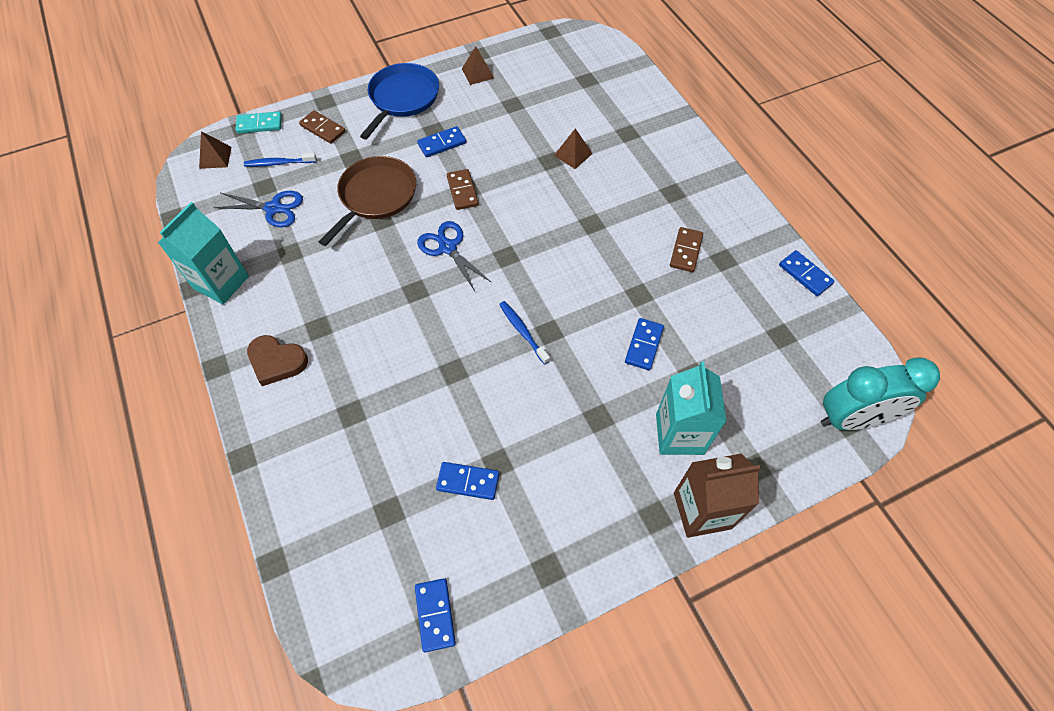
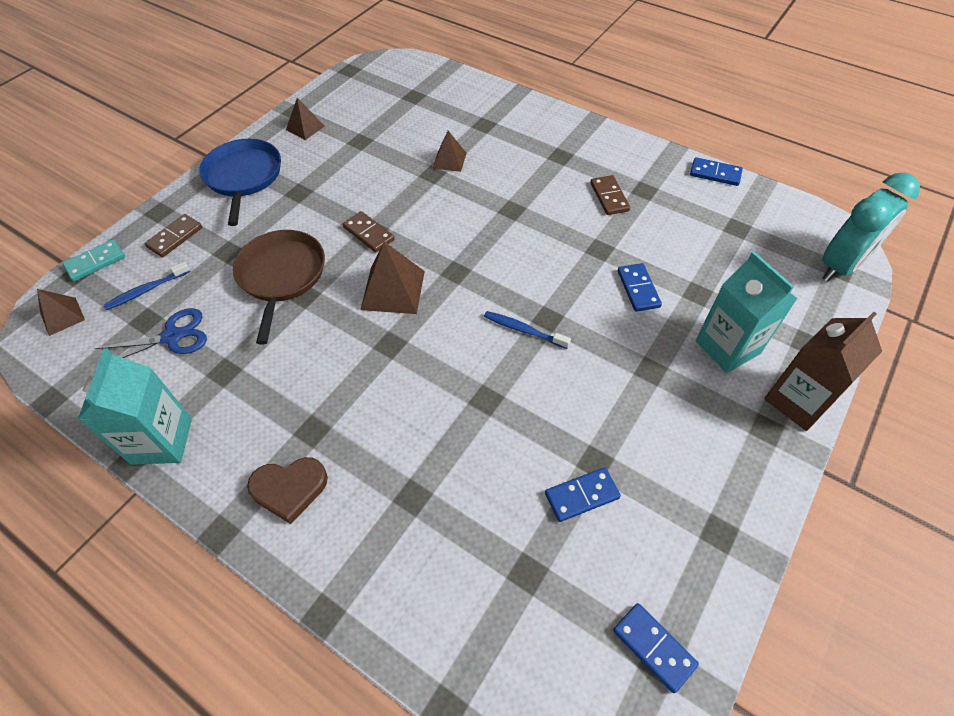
camera: 30 degrees left, 5 degrees down
(323, 129) = (175, 237): brown domino -> brown domino turned 60 degrees counterclockwise
(442, 144) = (315, 201): blue domino -> none
(447, 247) = (393, 290): blue scissors -> brown pyramid

